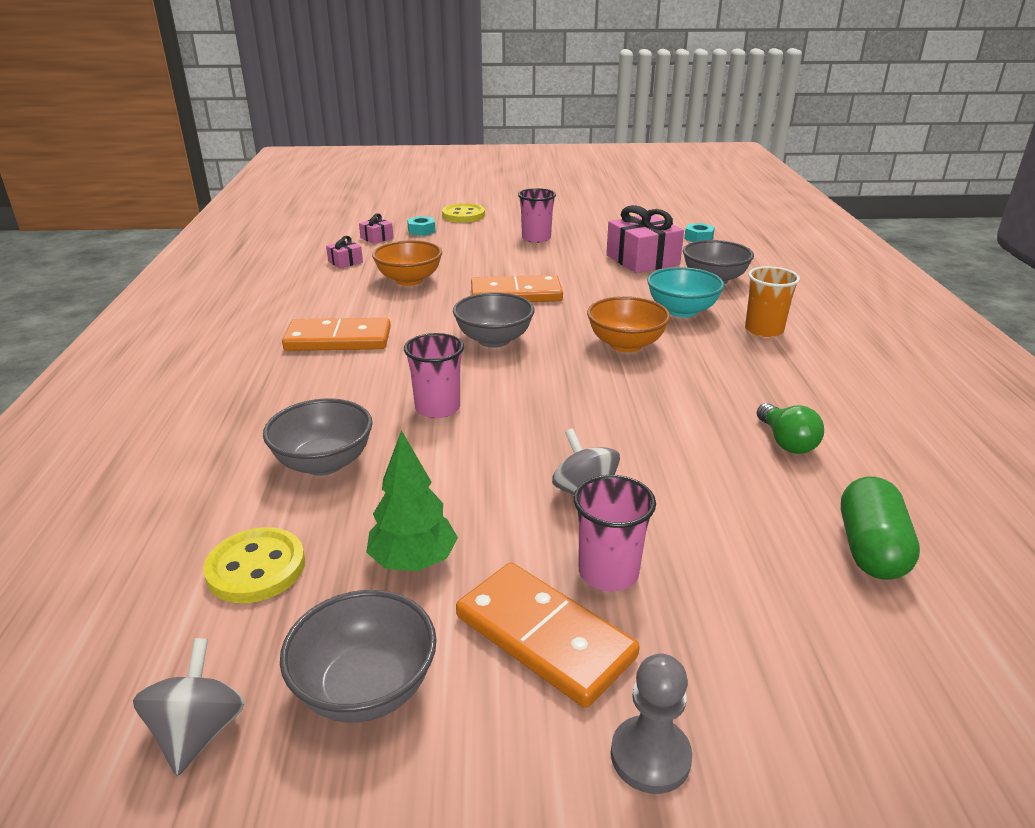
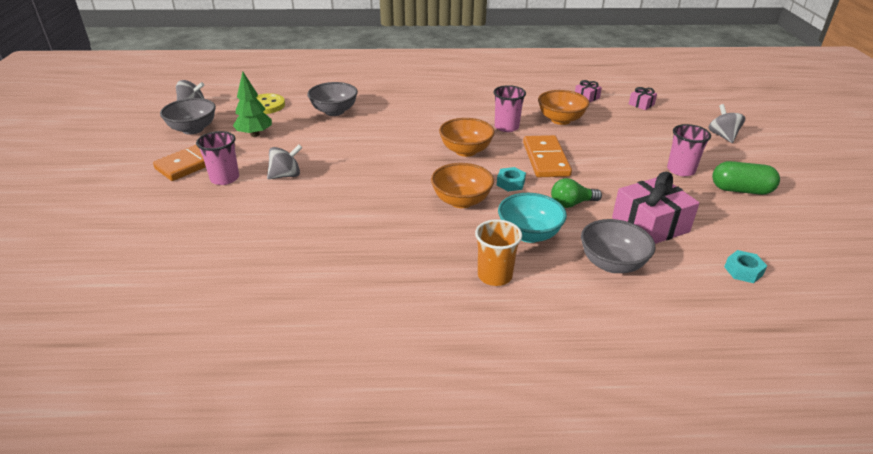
camera: 90 degrees right, 5 degrees up
(338, 340) = (463, 104): orange domino -> none
(421, 231) = (669, 120): turquoise nut -> turquoise nut (510, 183)
(437, 408) = (380, 135): pink cup -> pink cup (506, 127)
(463, 215) = (722, 136): yellow button -> grey spinning top
(494, 340) = (465, 151): grey bowl -> orange bowl
(650, 756) = (126, 180): grey pawn -> none
(786, 442) = (314, 252): green light bulb -> green light bulb (571, 204)
(870, 549) = (199, 262): green capsule -> green capsule (741, 190)

